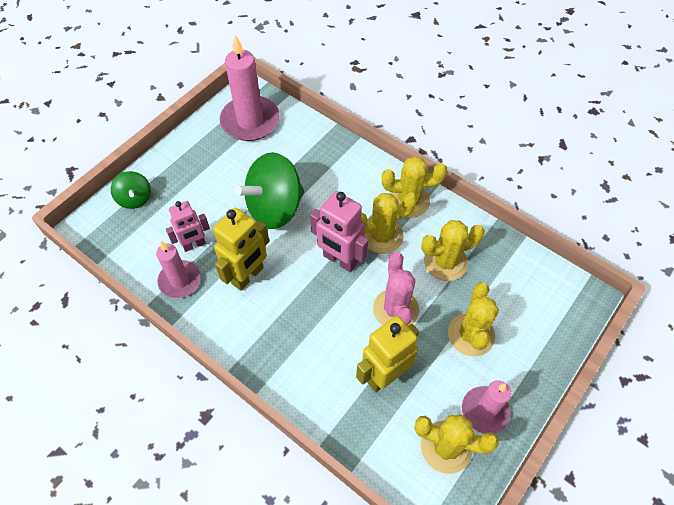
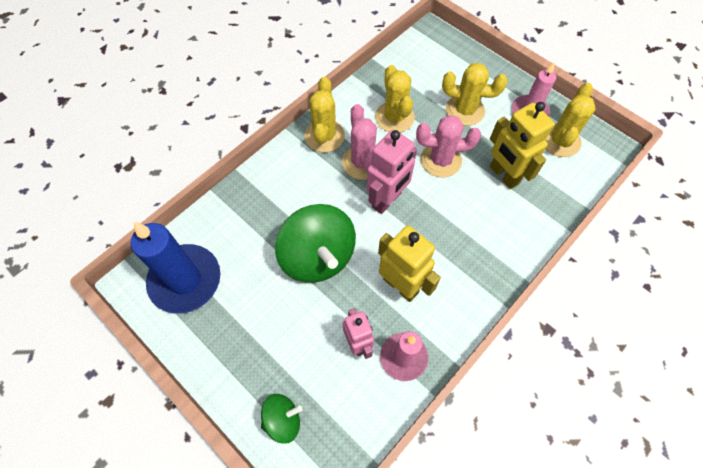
camera: 85 degrees left, 5 degrees up
(250, 121) = (185, 280): pink candle -> blue candle
(382, 236) = (362, 162): yellow cactus -> pink cactus

